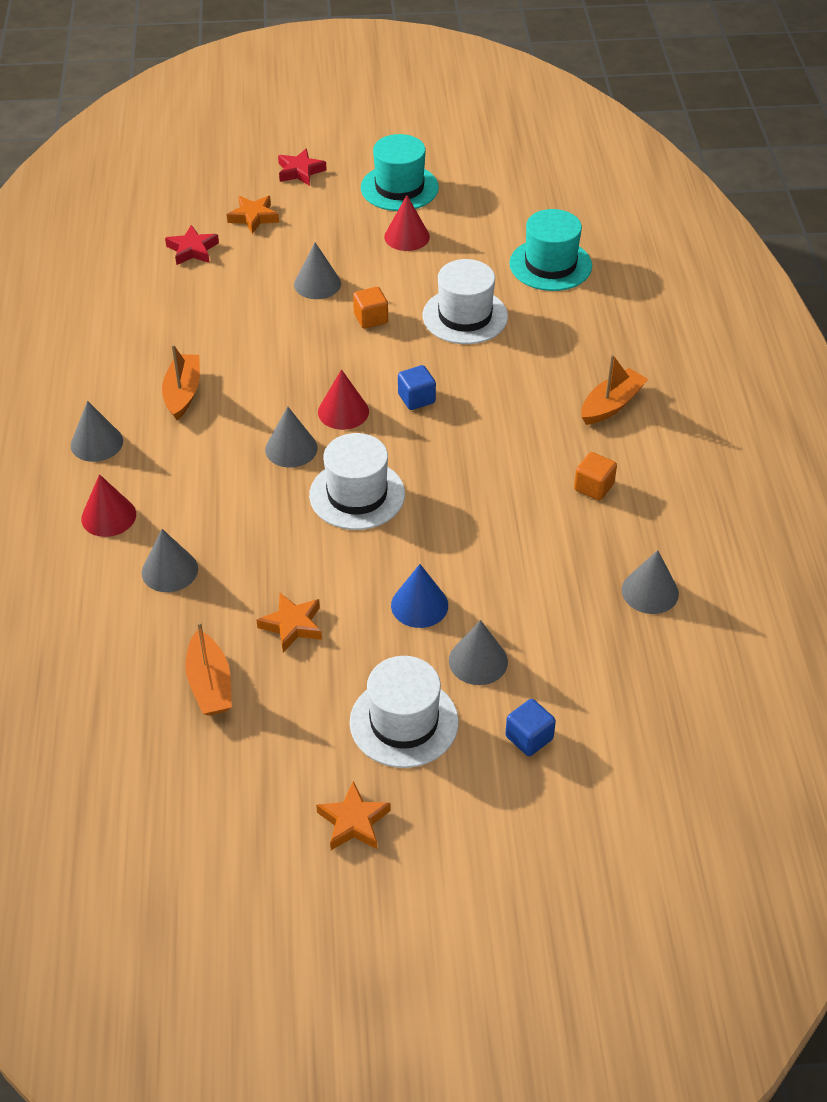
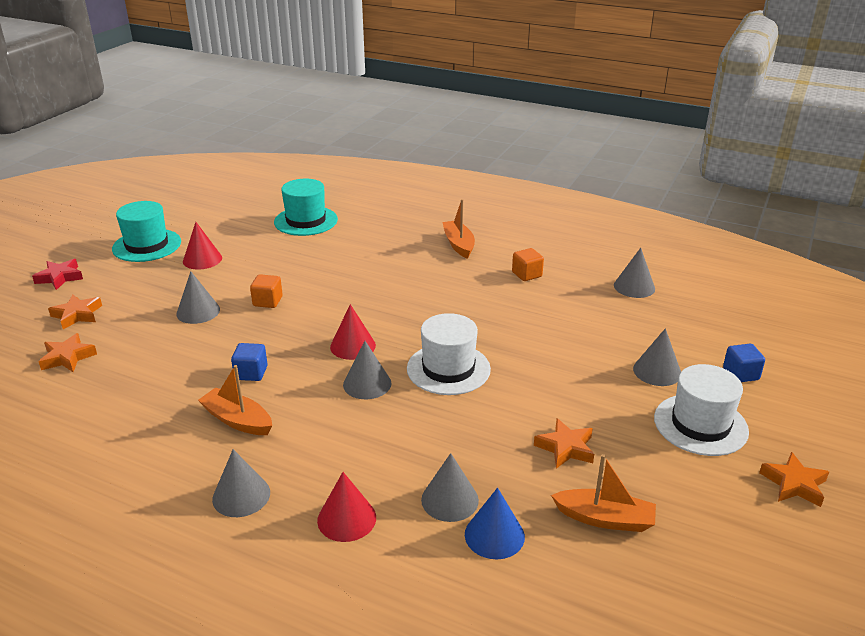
camera: 60 degrees left, 15 degrees down
(192, 250) = (68, 357): red star -> orange star
(416, 398) = (374, 310): blue cube -> blue cube (251, 373)
(419, 605) = (586, 378): blue cone -> blue cone (494, 535)
(465, 316) = (314, 265): white hat -> none

